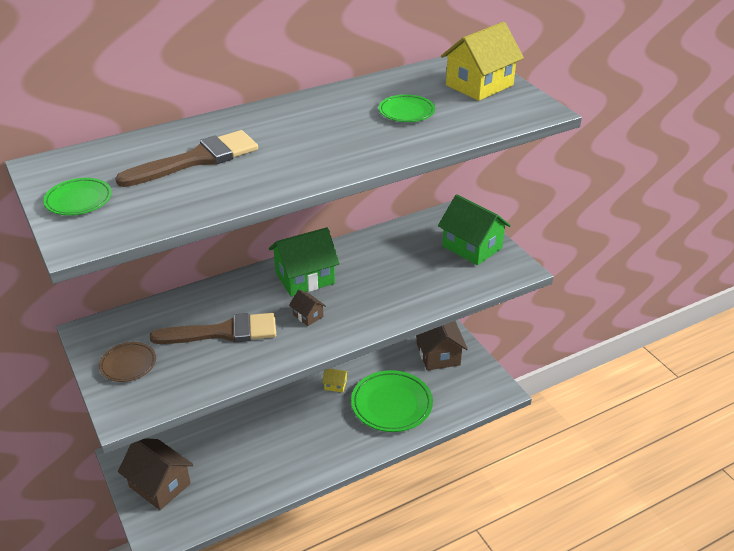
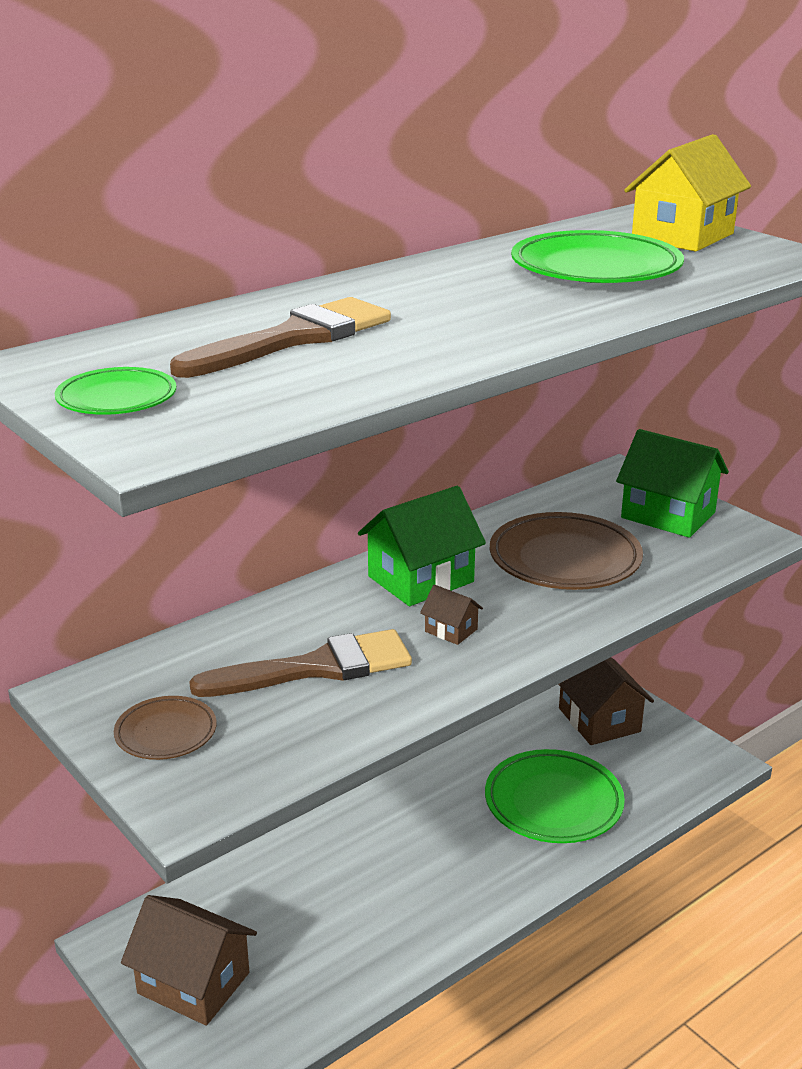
camera: 10 degrees left, 10 degrees down
(335, 385) = (449, 784): yellow house -> none
(395, 273) = (565, 559): none -> brown plate
(406, 112) = (595, 268): green plate -> green plate, size x1.86

